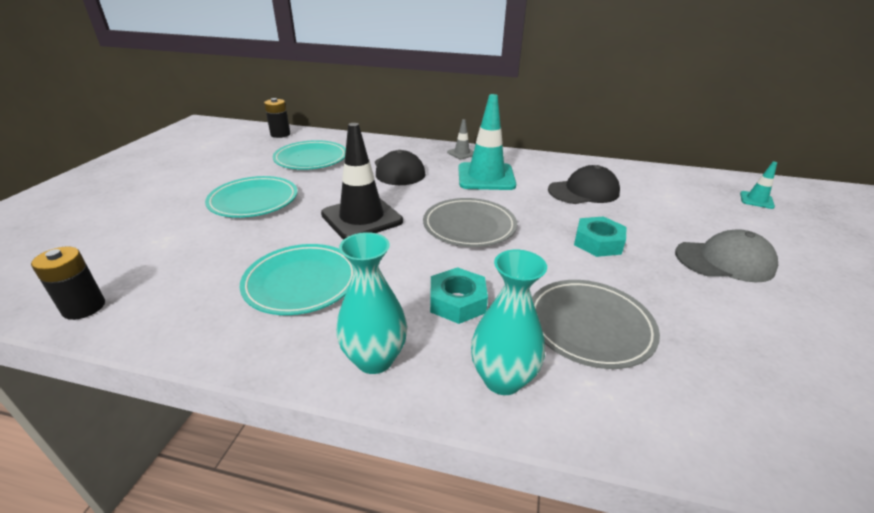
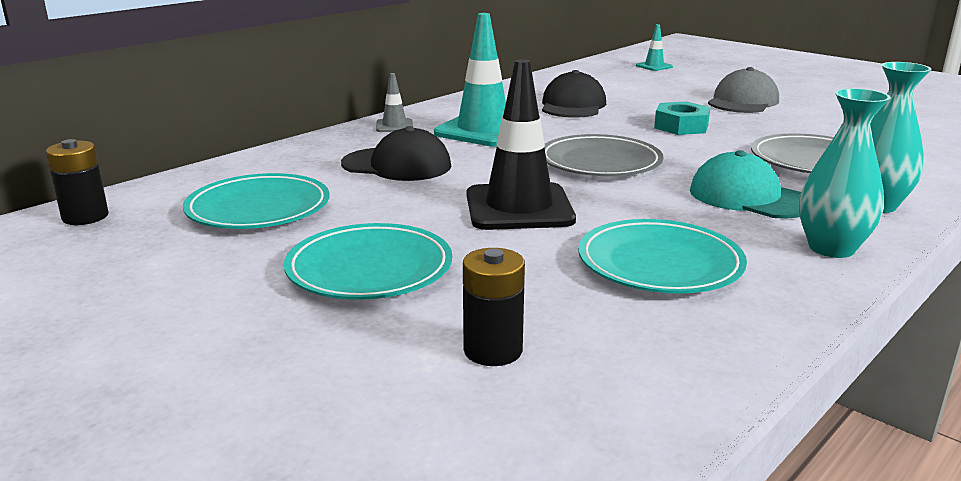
camera: 60 degrees left, 10 degrees down
(84, 307) = (618, 436): black battery -> black battery (493, 350)
(457, 302) = (749, 197): turquoise nut -> turquoise cap

